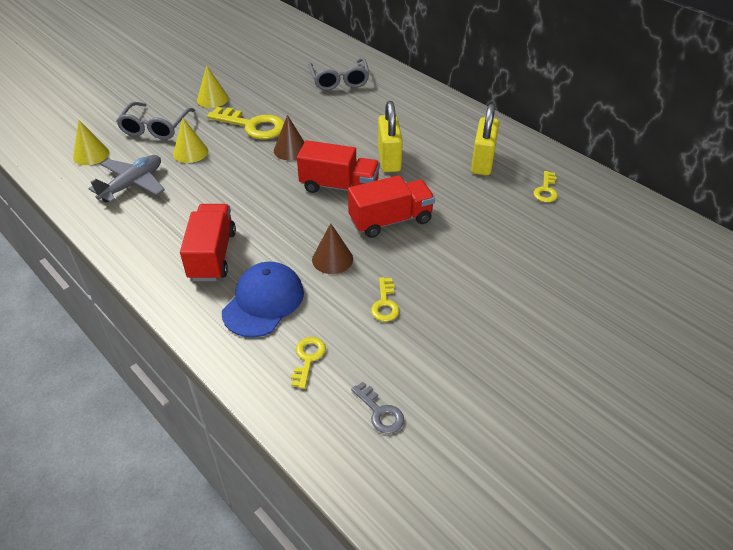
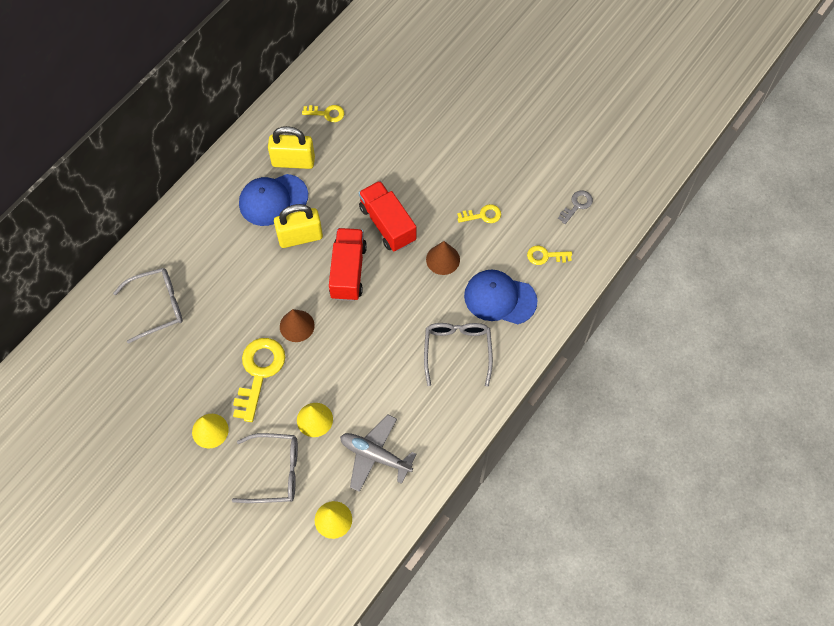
camera: 100 degrees left, 20 degrees up
(212, 255) = (457, 351): red truck -> grey glasses
(436, 146) = (273, 200): none -> blue cap

